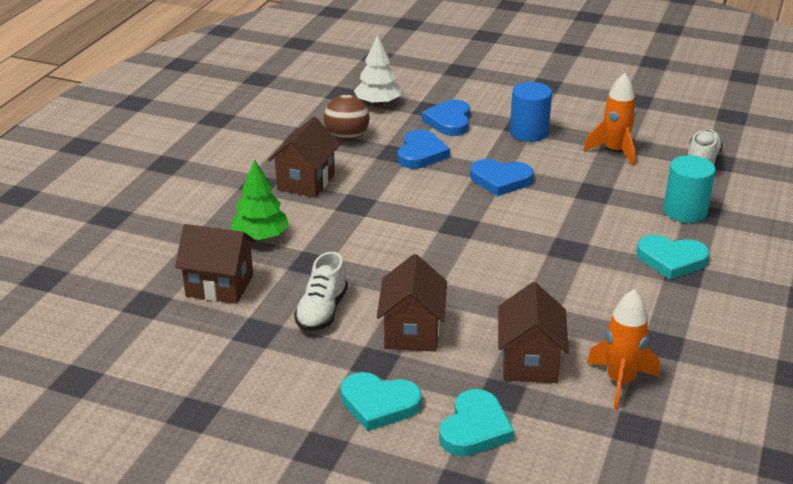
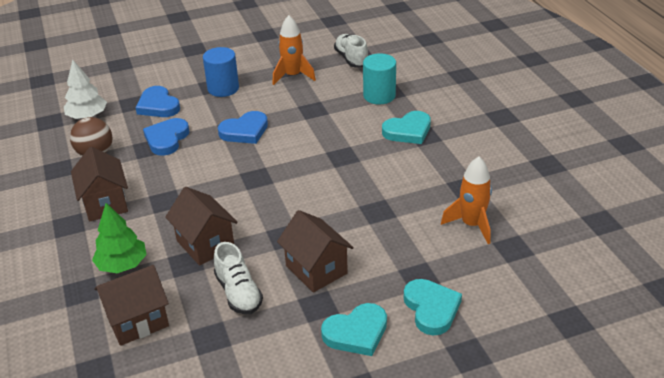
camera: 40 degrees left, 5 degrees up
(421, 153) = (167, 139): blue heart -> blue heart turned 135 degrees counterclockwise
(529, 362) = (409, 244): brown house -> brown house (205, 244)

